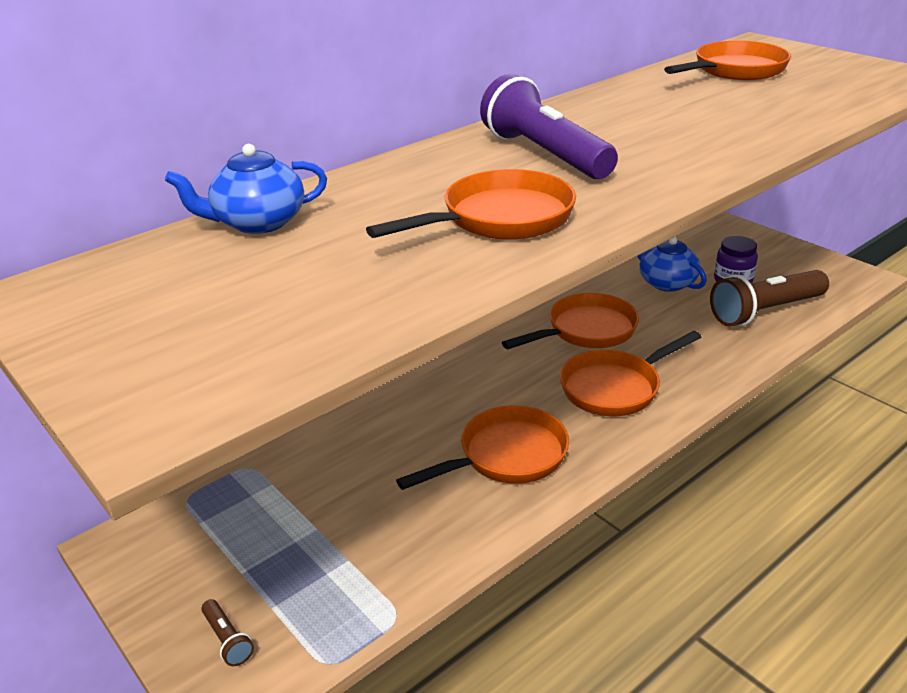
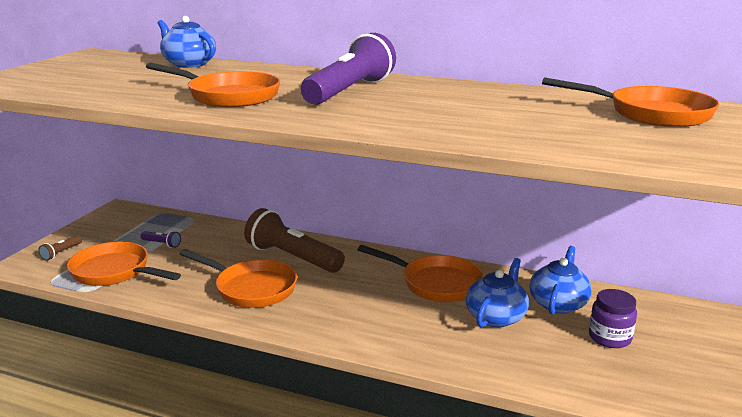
camera: 60 degrees right, 10 degrees down
(305, 514) = (162, 244): none -> purple flashlight
(615, 387) = (367, 312): orange pan -> orange pan (115, 272)
(669, 319) = (496, 316): none -> blue teapot
(765, 311) = (572, 365): brown flashlight -> brown flashlight (292, 257)

